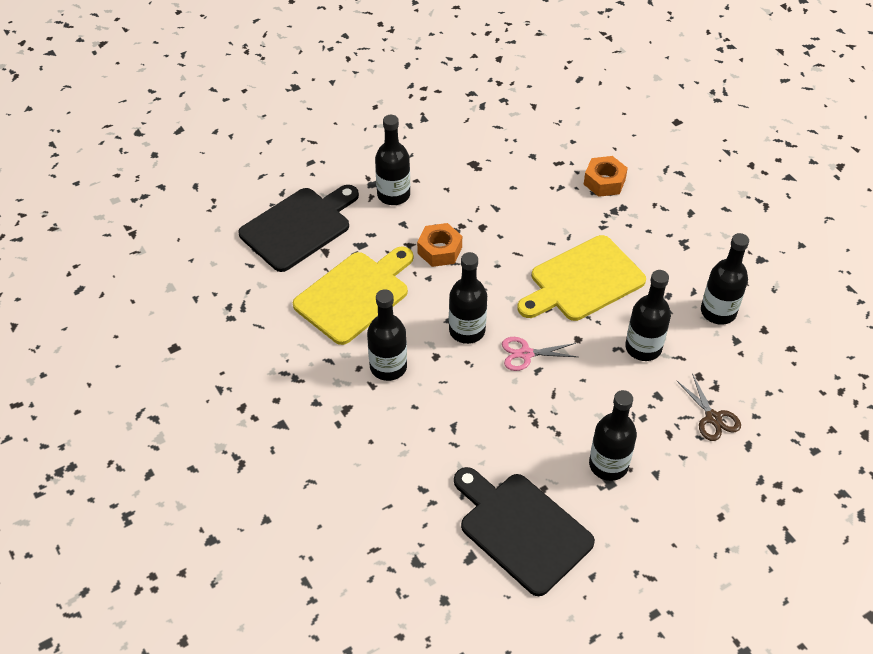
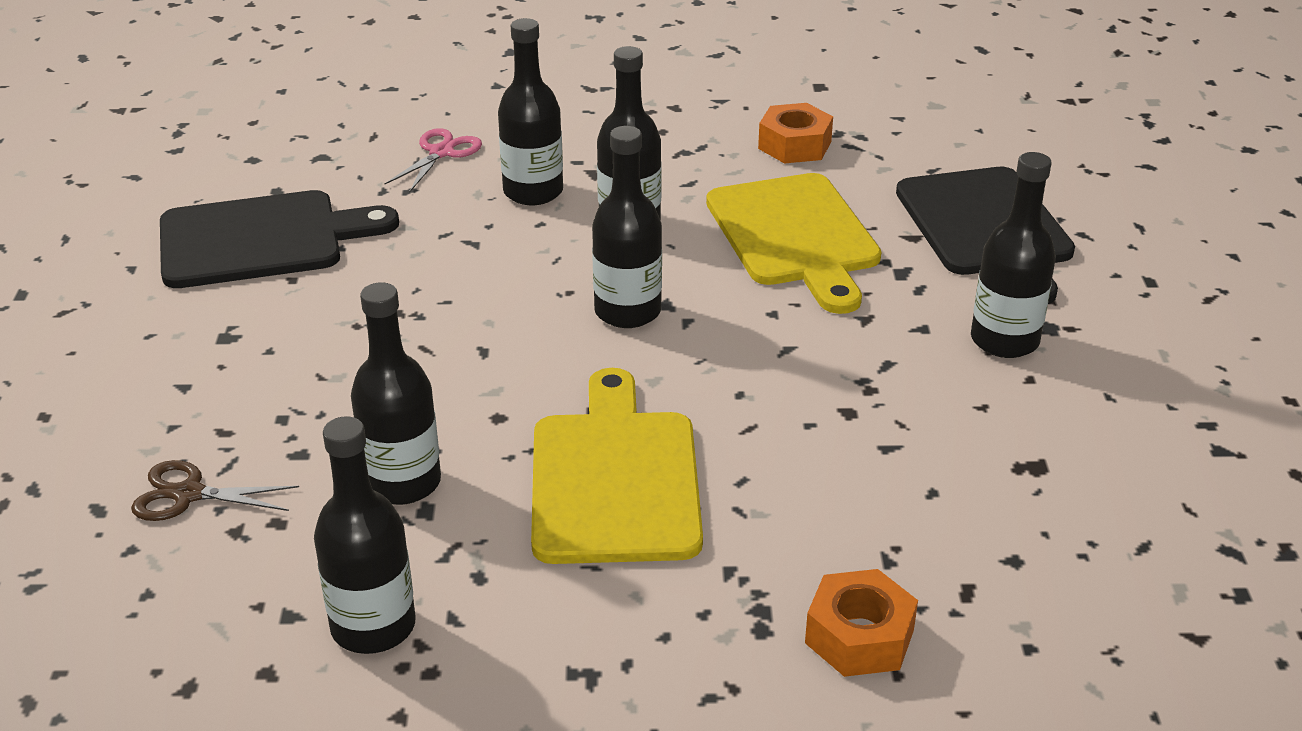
camera: 120 degrees right, 15 degrees down
(439, 250) = (826, 344): orange nut -> orange nut (794, 145)
(525, 354) = (525, 350): pink scissors -> pink scissors (442, 152)
(608, 465) = (252, 348): black bottle -> black bottle (533, 192)

